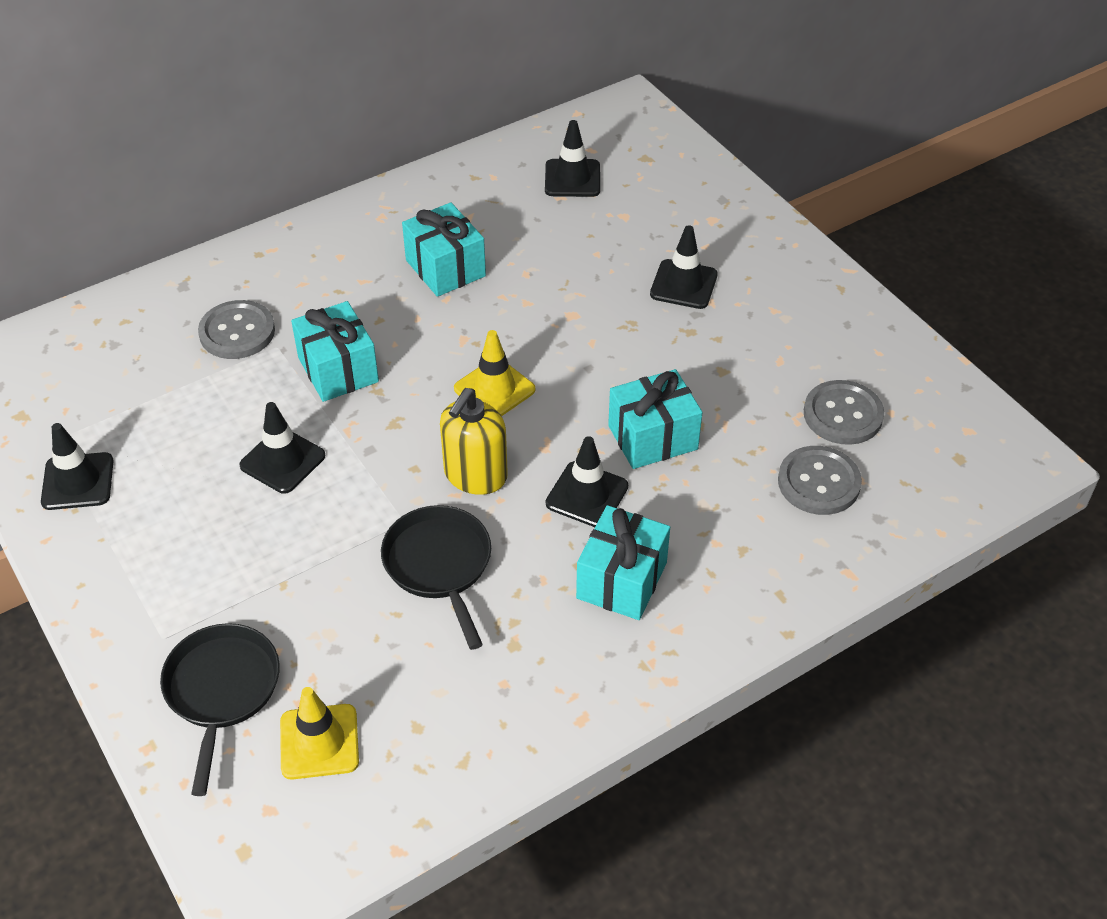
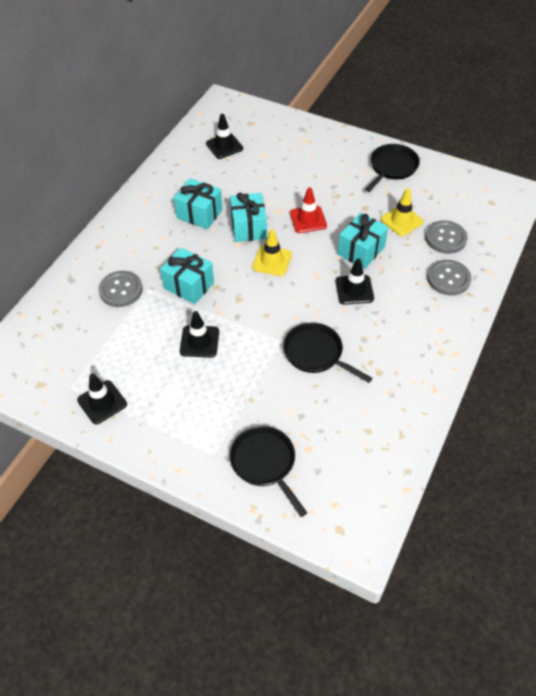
camera: 30 degrees left, 5 degrees up
(319, 742) = (331, 461): yellow traffic cone -> yellow traffic cone (401, 221)
(475, 475) = (297, 305): yellow soap dispenser -> none
(608, 349) = (308, 219): none -> red traffic cone
(621, 580) = (400, 320): turquoise gift -> turquoise gift (248, 227)
(683, 284) = (317, 175): black traffic cone -> none
(825, 324) = (392, 167): none -> black pan
(843, 414) = (431, 204): grey button -> grey button (448, 278)

